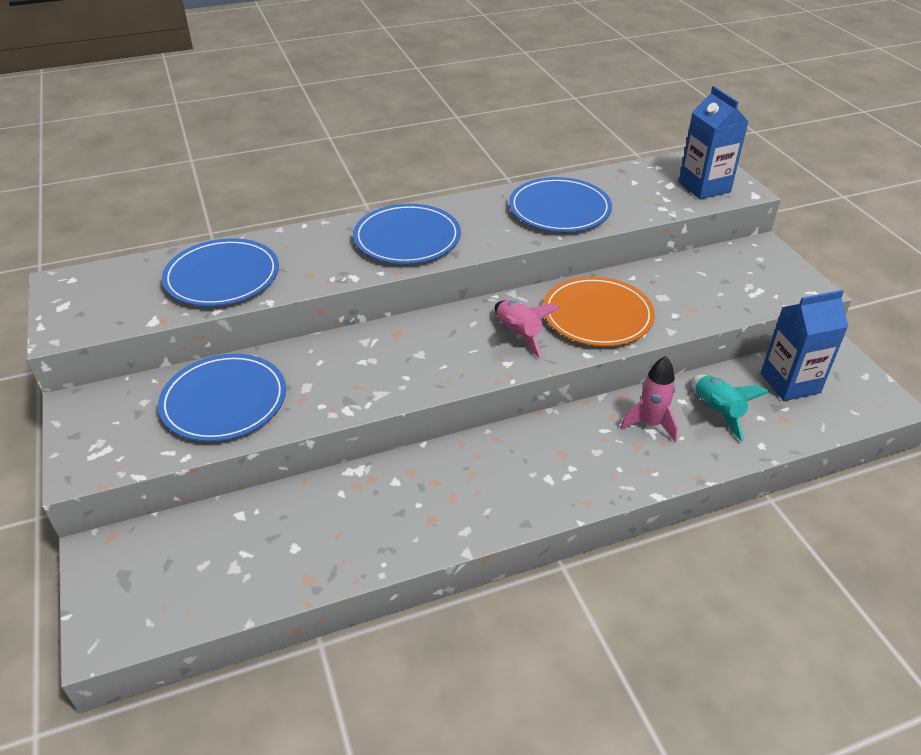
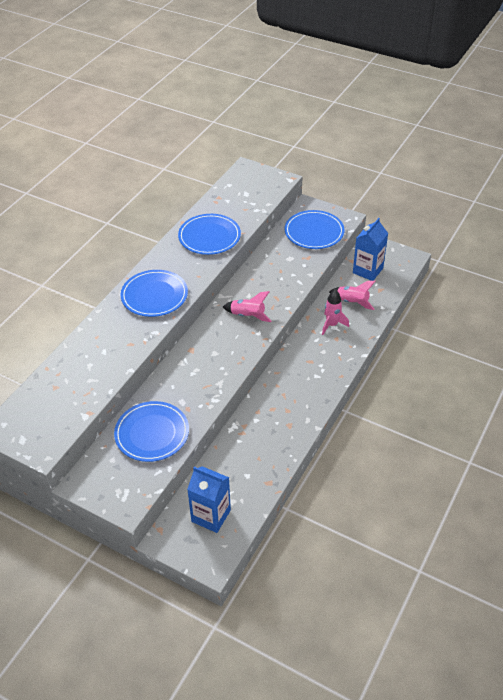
camera: 40 degrees left, 5 degrees up
(222, 277) = (87, 372): blue plate -> blue plate (314, 232)
(597, 315) = (271, 285): orange plate -> none
(704, 187) = (263, 186): blue carton -> blue carton (211, 516)
(717, 412) = (352, 302): turquoise rocket -> pink rocket

